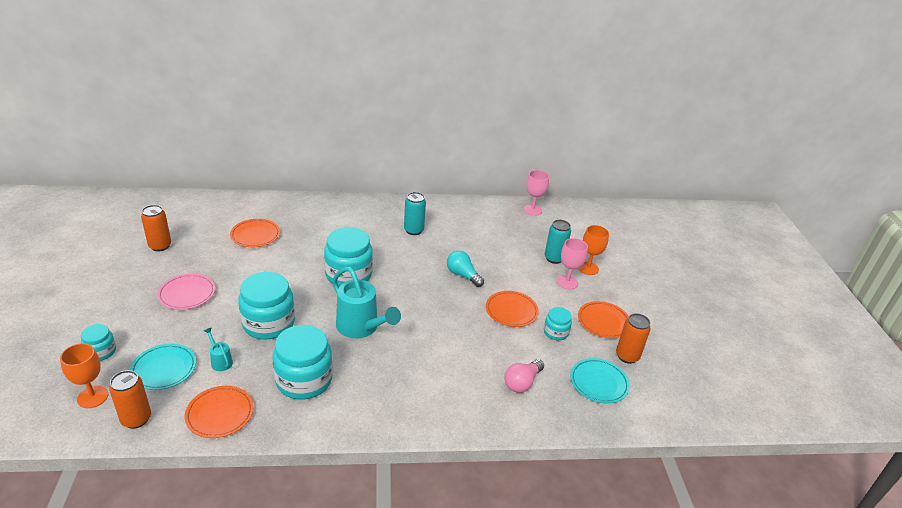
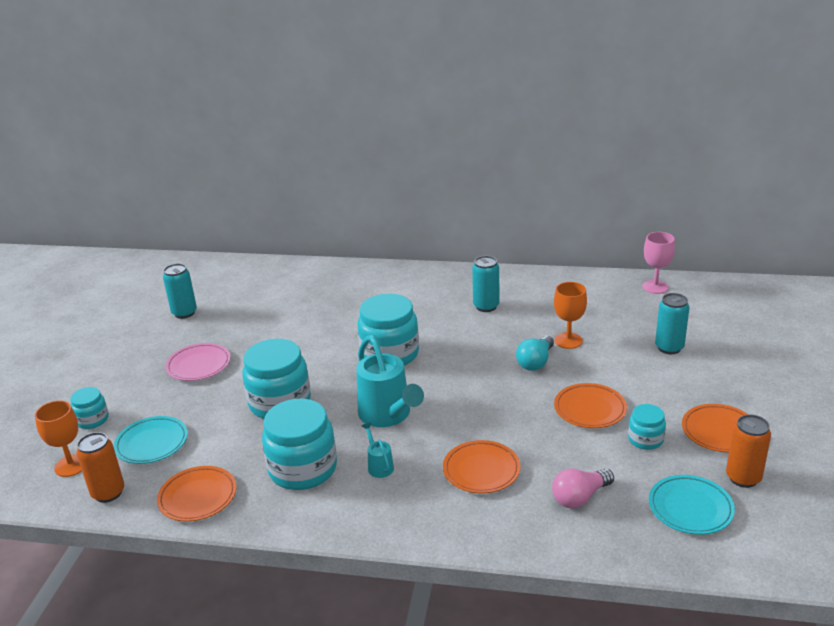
camera: 20 degrees right, 5 degrees down
(160, 246) = (184, 313): orange can -> turquoise can
(220, 361) = (214, 440): turquoise watering can -> turquoise watering can (379, 466)
(255, 235) = (292, 305): orange plate -> orange plate (481, 470)
(463, 275) = (535, 362): turquoise light bulb -> turquoise light bulb turned 120 degrees counterclockwise
(567, 282) = (680, 378): pink goblet -> none
(588, 268) = (716, 362): orange goblet -> orange goblet (568, 341)

